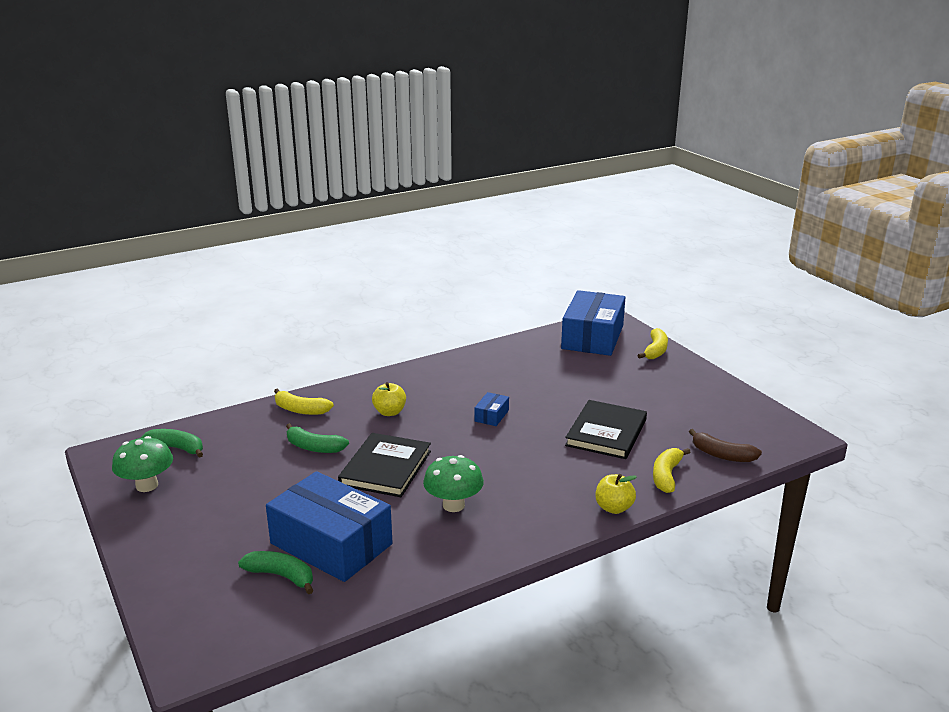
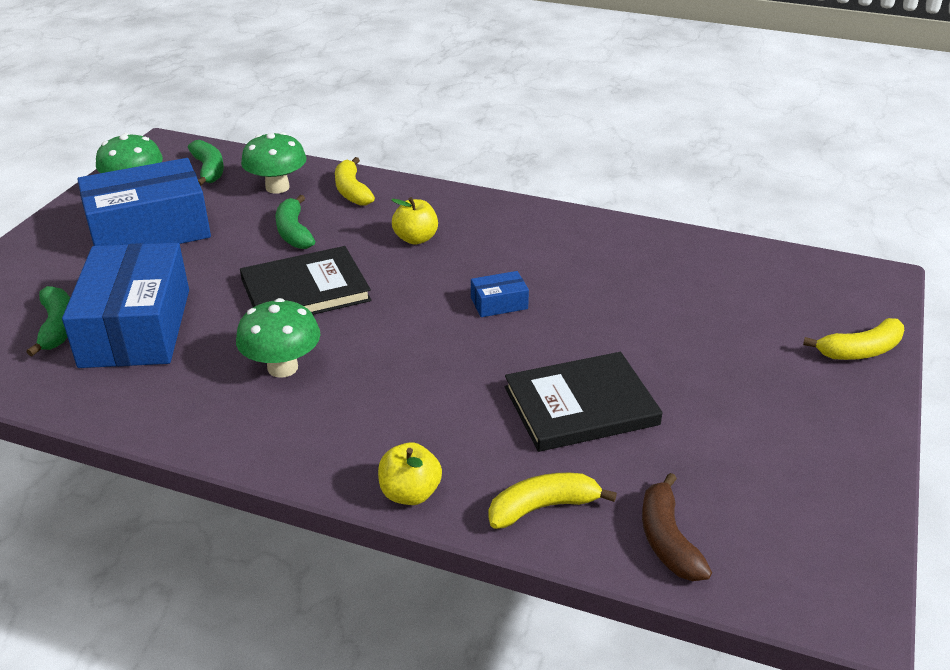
camera: 50 degrees right, 10 degrees up
(248, 432) = (277, 187): none -> green mushroom
(592, 337) = (804, 285): blue box -> blue box (149, 230)

